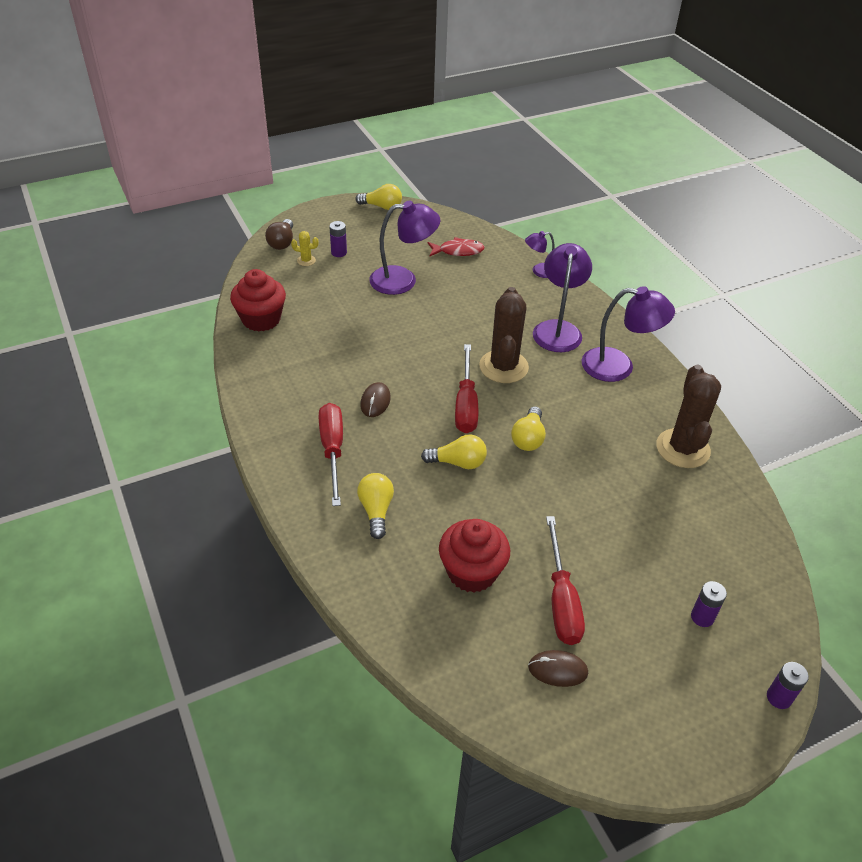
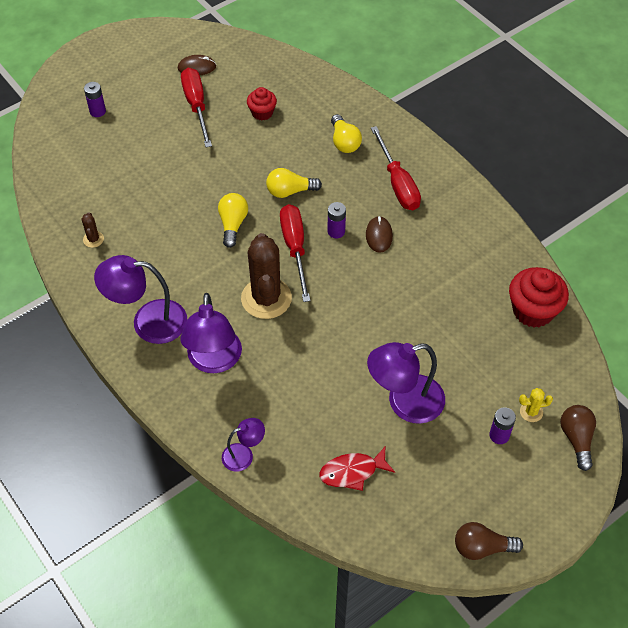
camera: 170 degrees right, 10 degrees up
(382, 207) = (482, 547): yellow light bulb -> brown light bulb
(472, 572) = (262, 113): red cupcake -> red cupcake, size x0.59
(682, 448) = (93, 239): brown cactus -> brown cactus, size x0.43
(779, 697) = (55, 75): purple battery -> purple battery (336, 231)

